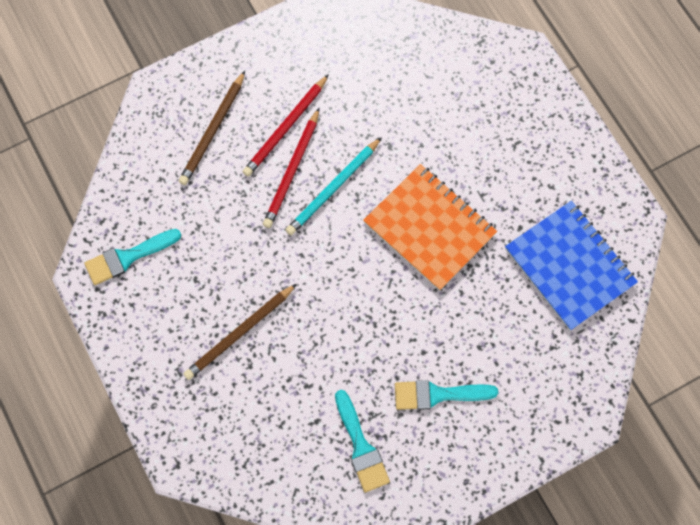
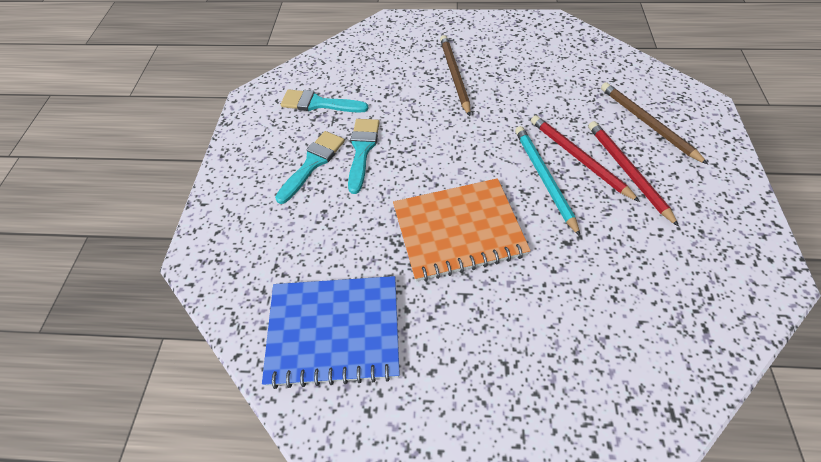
camera: 125 degrees right, 15 degrees down
(127, 257) = (555, 43): turquoise brush -> turquoise brush (362, 150)

